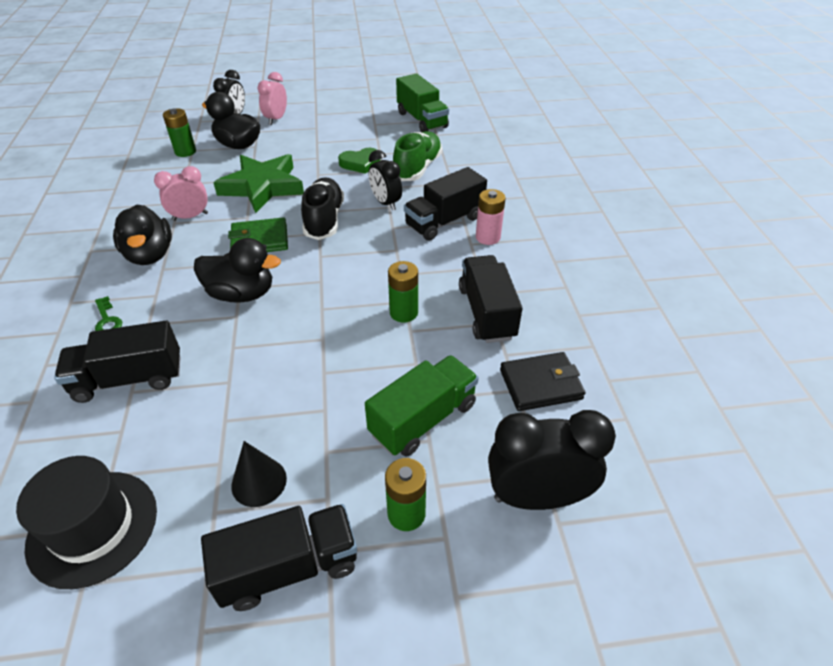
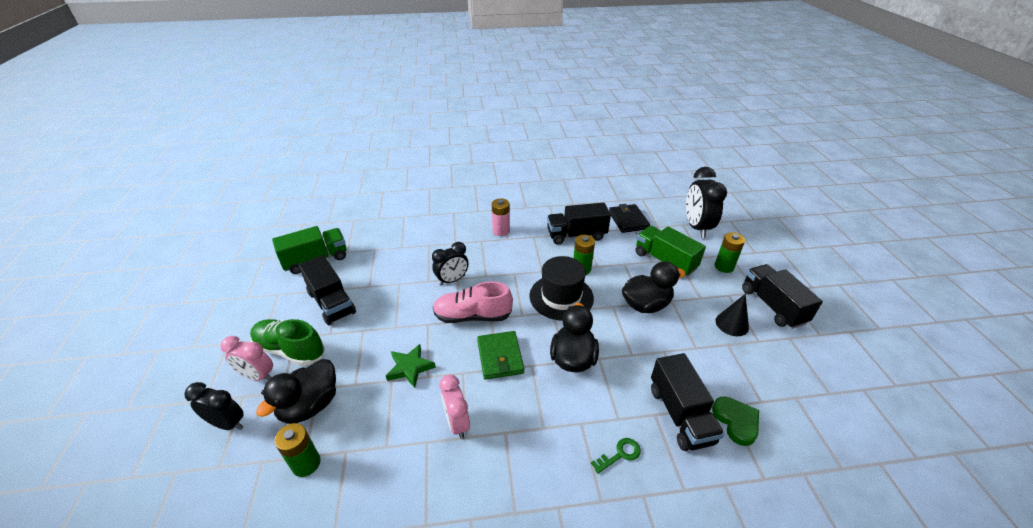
camera: 90 degrees left, 5 degrees down
(93, 527) = (798, 399): black hat -> black hat (561, 297)
(150, 255) = (522, 445): black duck -> black duck (646, 305)
(262, 187) = (410, 367): green star -> green star, size x0.55
(324, 220) = (472, 316): black shoe -> pink shoe
(360, 163) = (383, 298): green heart -> green heart (736, 421)
(417, 168) = (402, 263): green shoe -> green shoe (290, 350)
(444, 221) = (481, 249): black truck -> black truck (331, 303)

